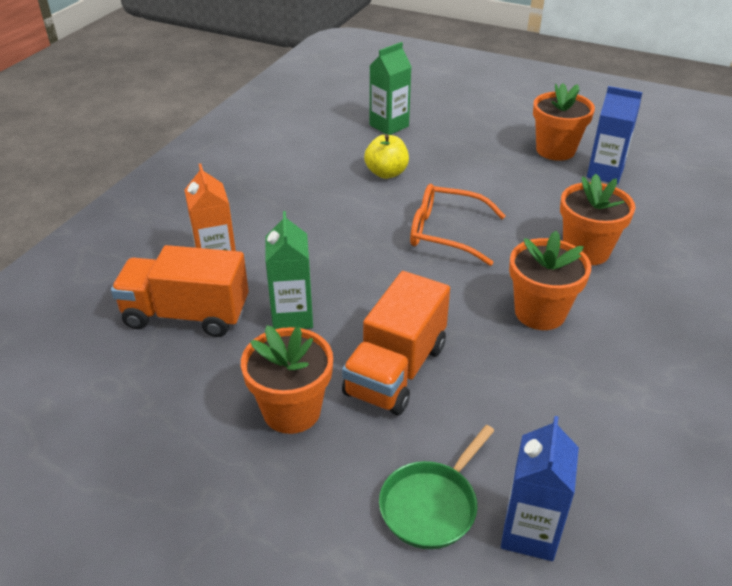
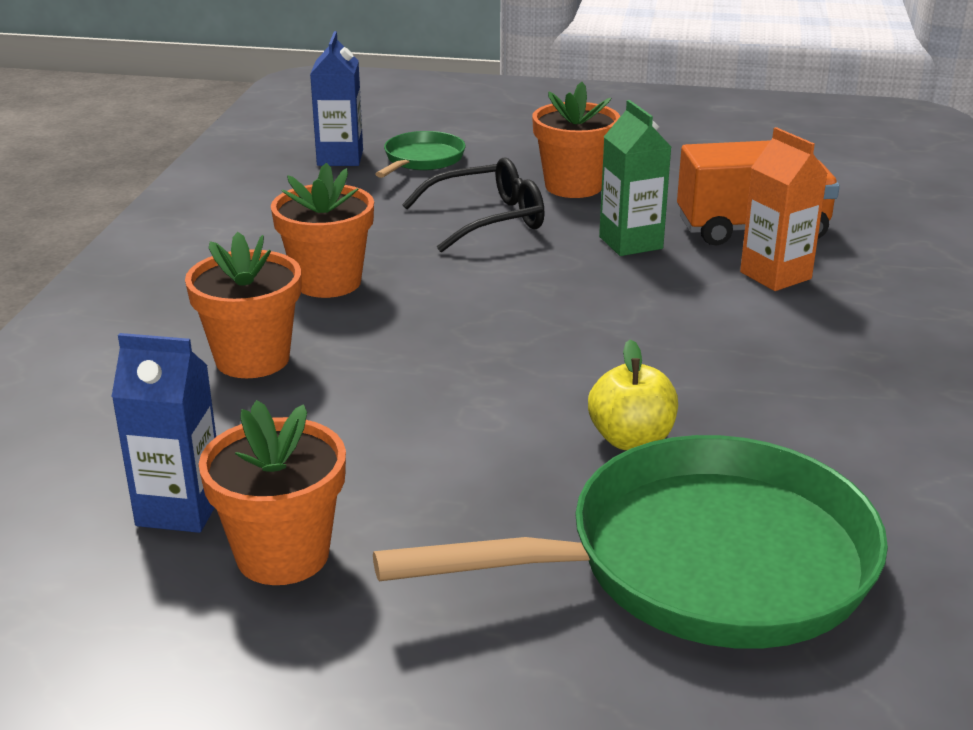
camera: 165 degrees right, 10 degrees down
(389, 126) = (700, 563): green carton -> green pan
(396, 370) = (486, 220): orange truck -> black glasses
(446, 233) = (477, 354): orange glasses -> none

